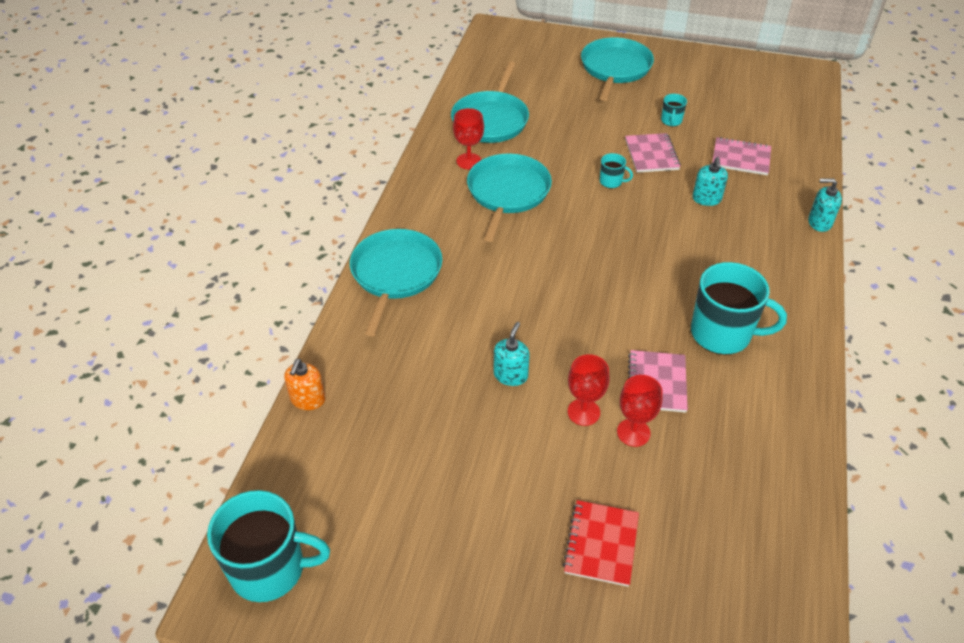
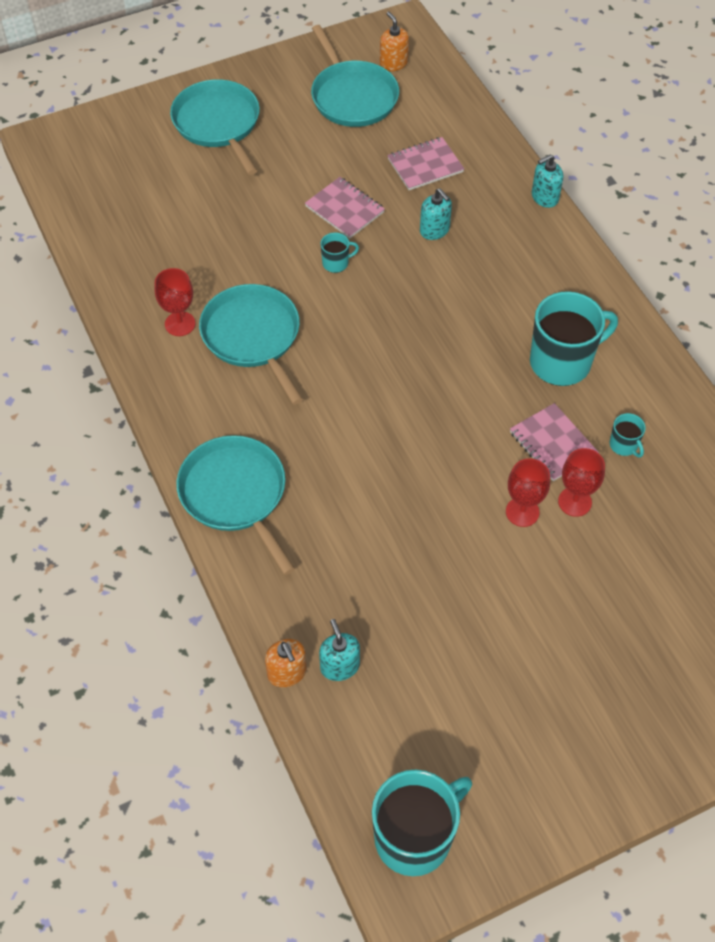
camera: 40 degrees left, 10 degrees up
(491, 120) = (153, 260): turquoise pan -> turquoise pan (352, 96)
(510, 375) = (434, 521): turquoise soap dispenser -> turquoise soap dispenser (340, 666)
(601, 544) = (635, 613): red notebook -> none
(671, 121) = (328, 158): turquoise mug -> turquoise mug (624, 445)
(780, 90) = (393, 63): none -> orange soap dispenser

